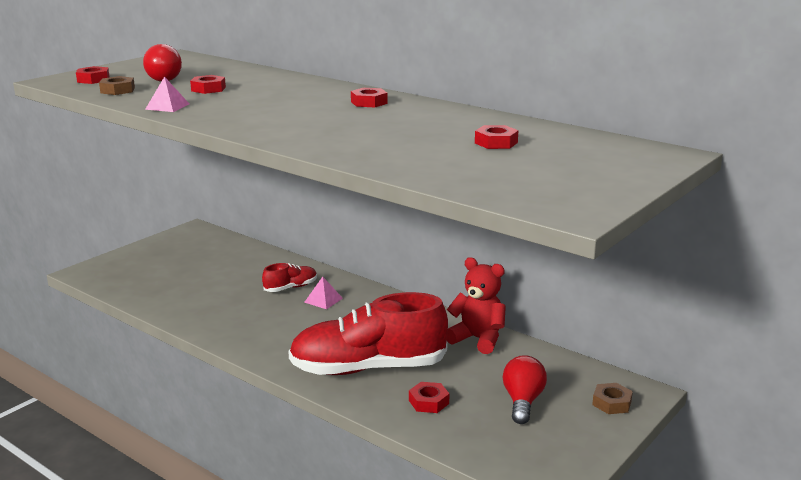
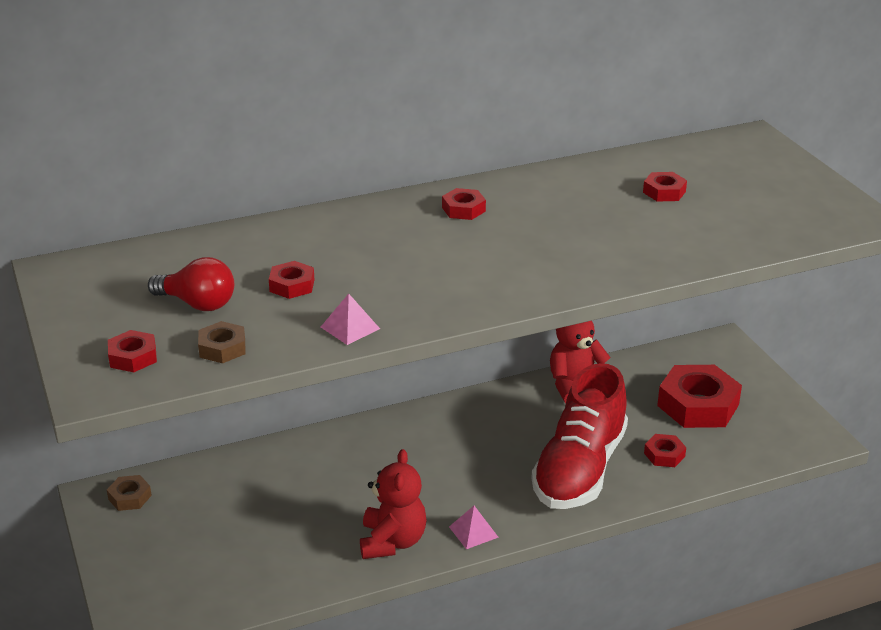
camera: 60 degrees left, 10 degrees up
(218, 321) = (392, 542): none -> red teddy bear
(290, 288) = (357, 465): red shoe -> none
(323, 300) = (410, 452): pink pyramid -> pink pyramid (473, 532)
(522, 402) = (698, 405): red light bulb -> red nut
(611, 403) = (729, 363): brown nut -> brown nut (129, 497)

